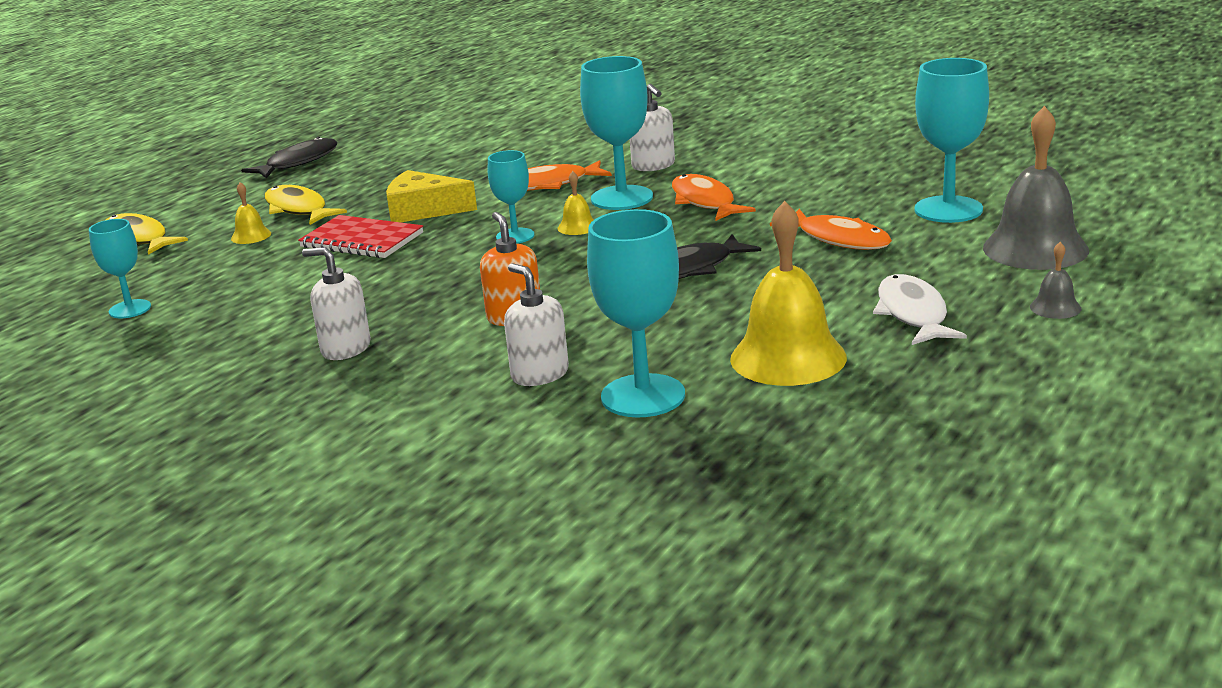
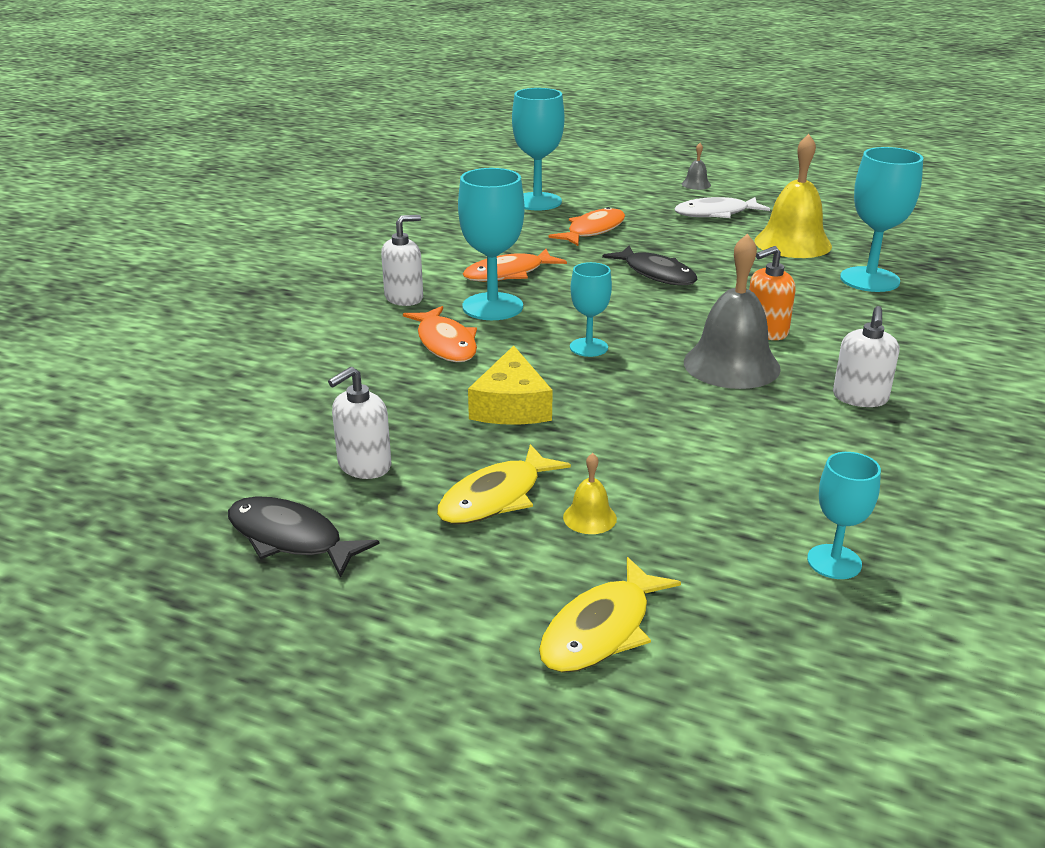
camera: 100 degrees left, 5 degrees up
(361, 240) = (602, 431): red notebook -> none
(539, 374) = (859, 313): white soap dispenser -> white soap dispenser (364, 465)
(577, 227) = (565, 321): yellow bell -> none
(1035, 248) = (607, 184): grey bell -> grey bell (731, 365)

